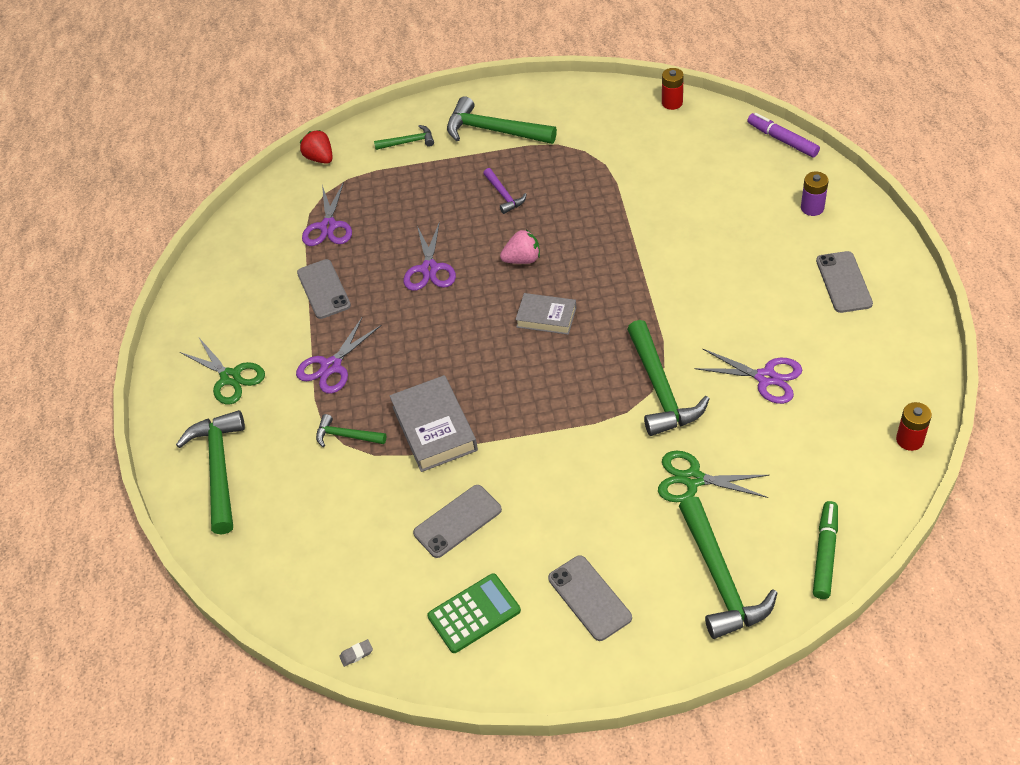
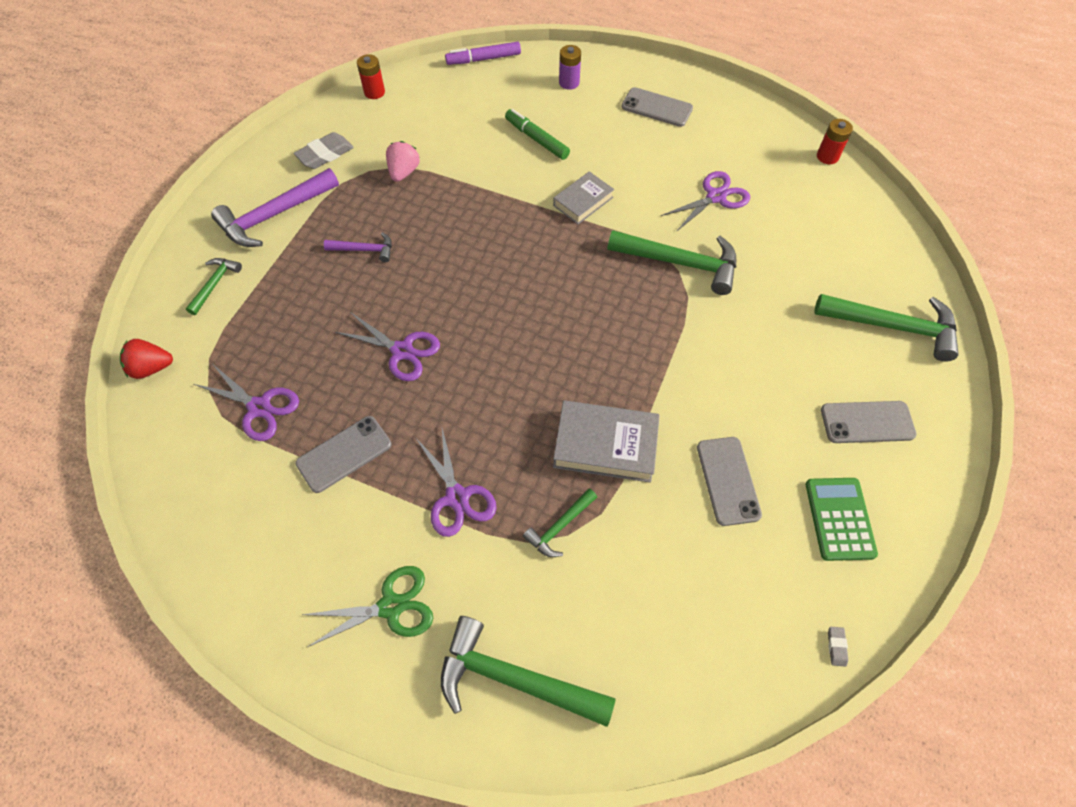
camera: 65 degrees left, 10 degrees up
(323, 289) = (344, 454): grey phone -> grey phone turned 45 degrees counterclockwise
(494, 131) = (274, 215): green hammer -> purple hammer
(522, 259) = (457, 277): pink strawberry -> pink strawberry (404, 172)
(546, 317) = (540, 295): grey book -> grey book (583, 201)
(577, 118) = (325, 154): none -> grey eraser
(693, 479) = (786, 292): green scissors -> none
(825, 554) = (902, 255): green marker -> green marker (536, 139)

